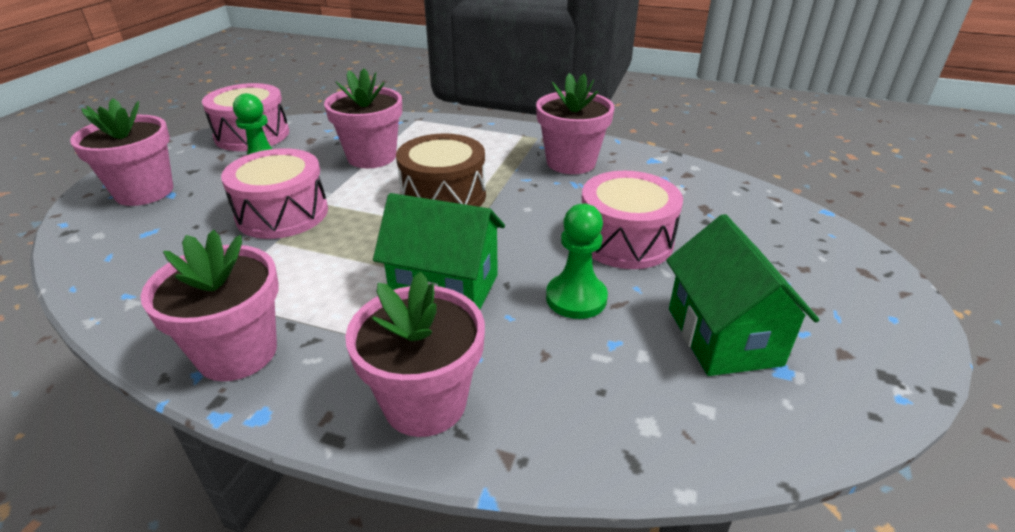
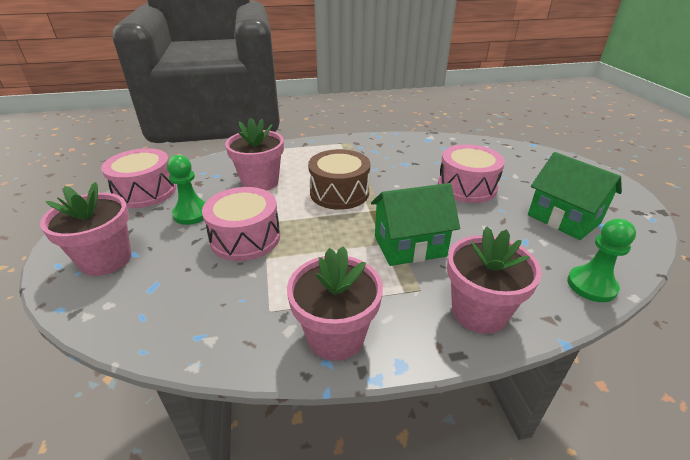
camera: 30 degrees left, 0 degrees up
(571, 162) = (387, 152): pink flower pot -> none
(576, 298) = (481, 225): green pawn -> green pawn (591, 285)

